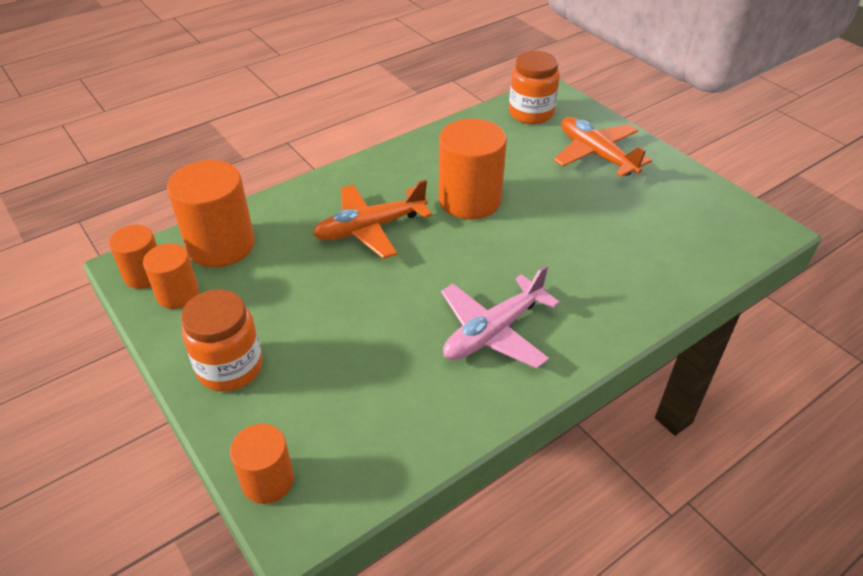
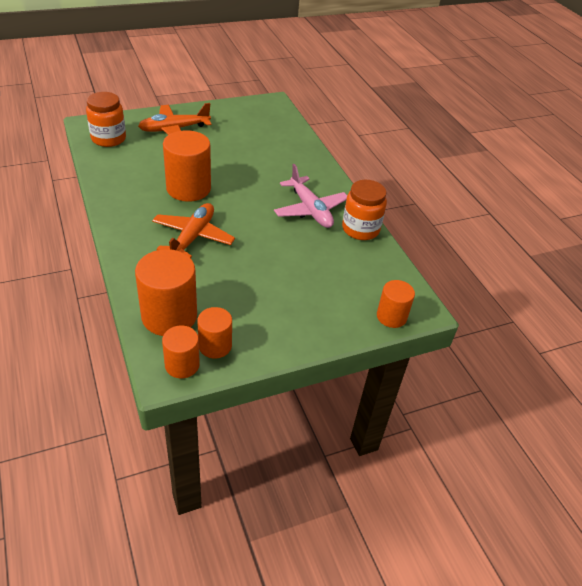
camera: 80 degrees left, 0 degrees up
(230, 367) = (300, 324): orange jar -> orange jar (360, 229)
(370, 228) = (193, 237): orange plane -> orange plane turned 150 degrees counterclockwise

